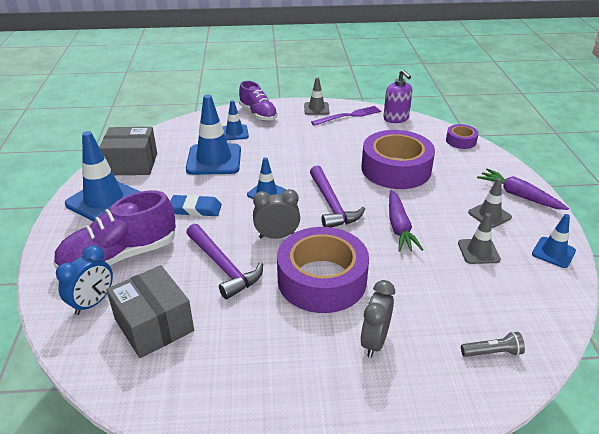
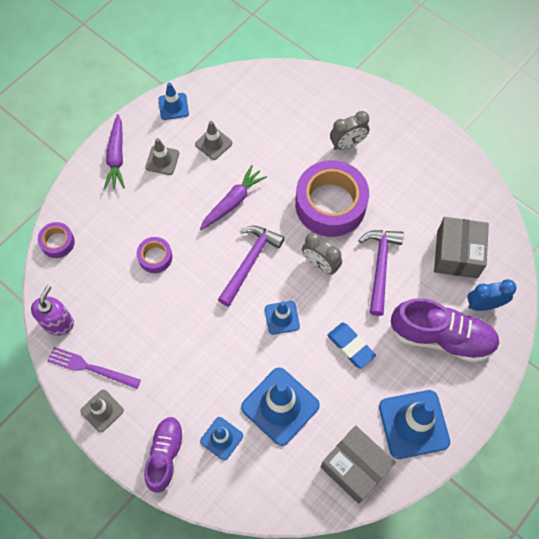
camera: 135 degrees left, 30 degrees up
(396, 169) = (155, 257): purple tape -> purple tape, size x0.46
(492, 352) = (297, 92): grey flashlight -> none

